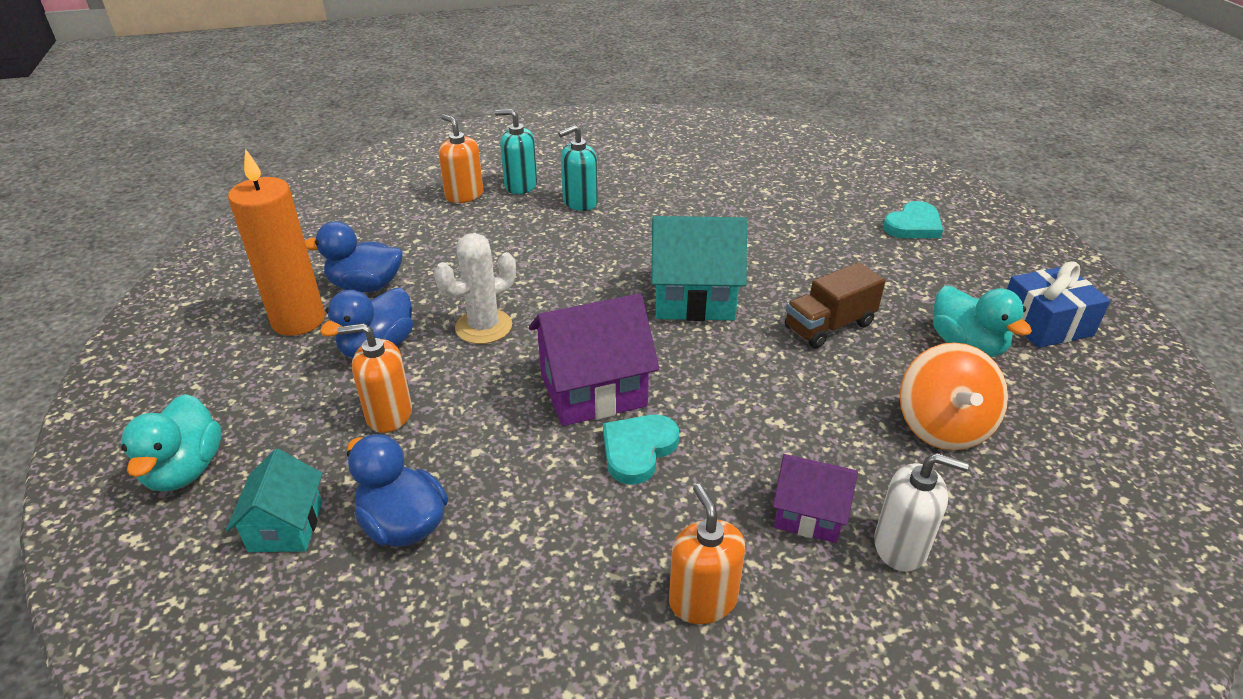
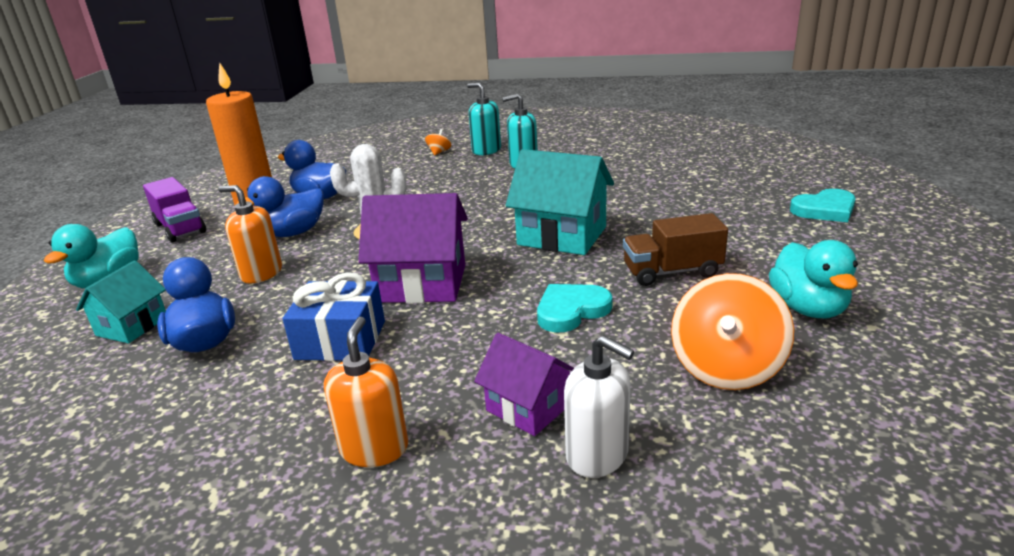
camera: 25 degrees right, 10 degrees down
(210, 367) = (180, 228): none -> purple truck
(464, 195) = (439, 152): orange soap dispenser -> orange spinning top
(638, 450) = (420, 330): turquoise heart -> turquoise heart (571, 310)
(1045, 323) = (919, 304): blue gift -> blue gift (340, 340)

